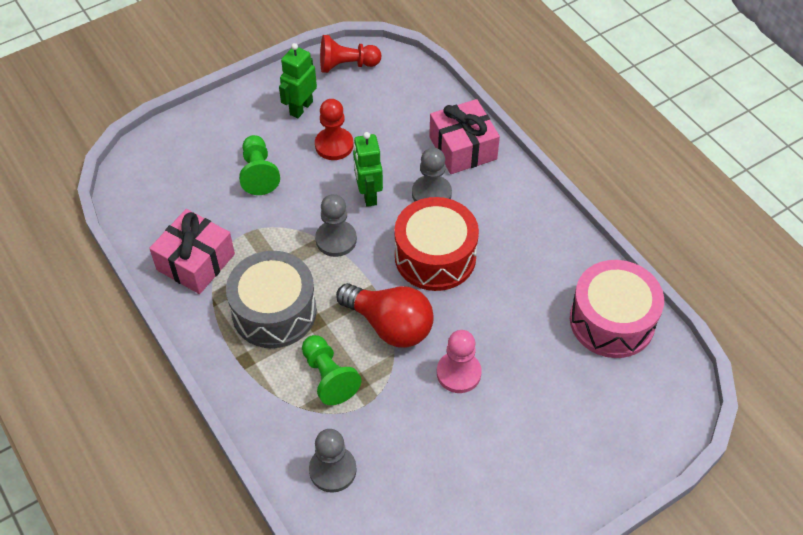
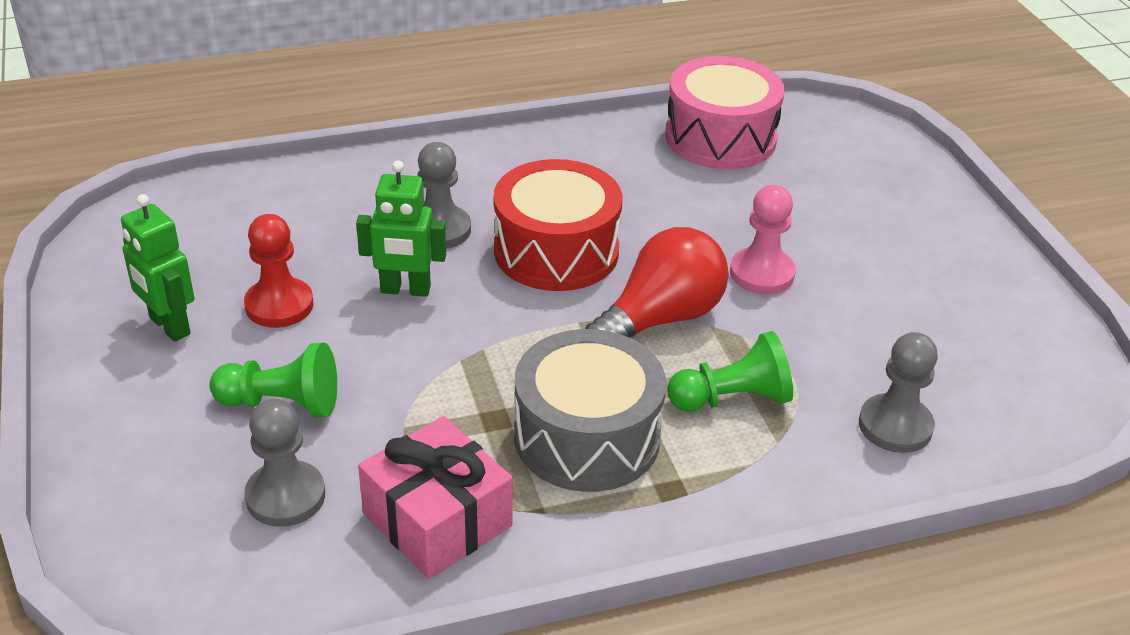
camera: 75 degrees left, 15 degrees down
(336, 240) = (475, 341): grey pawn -> grey pawn (285, 496)
(347, 65) = (114, 257): red pawn -> none
(463, 148) = (372, 184): pink gift -> none

